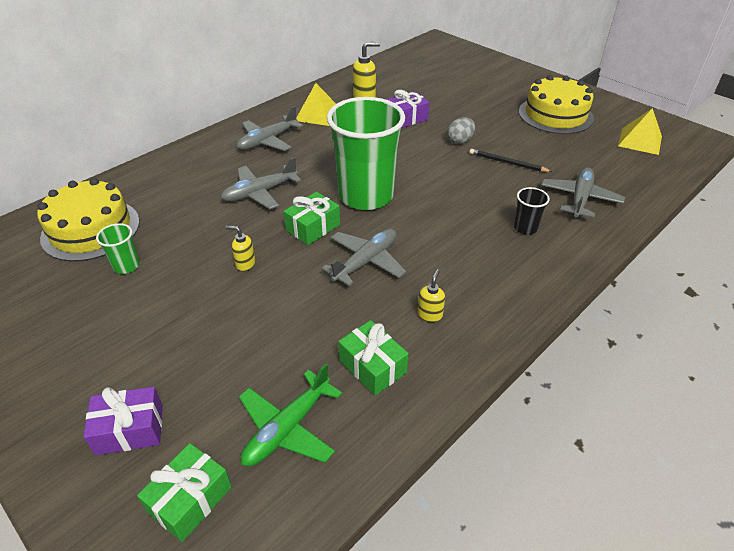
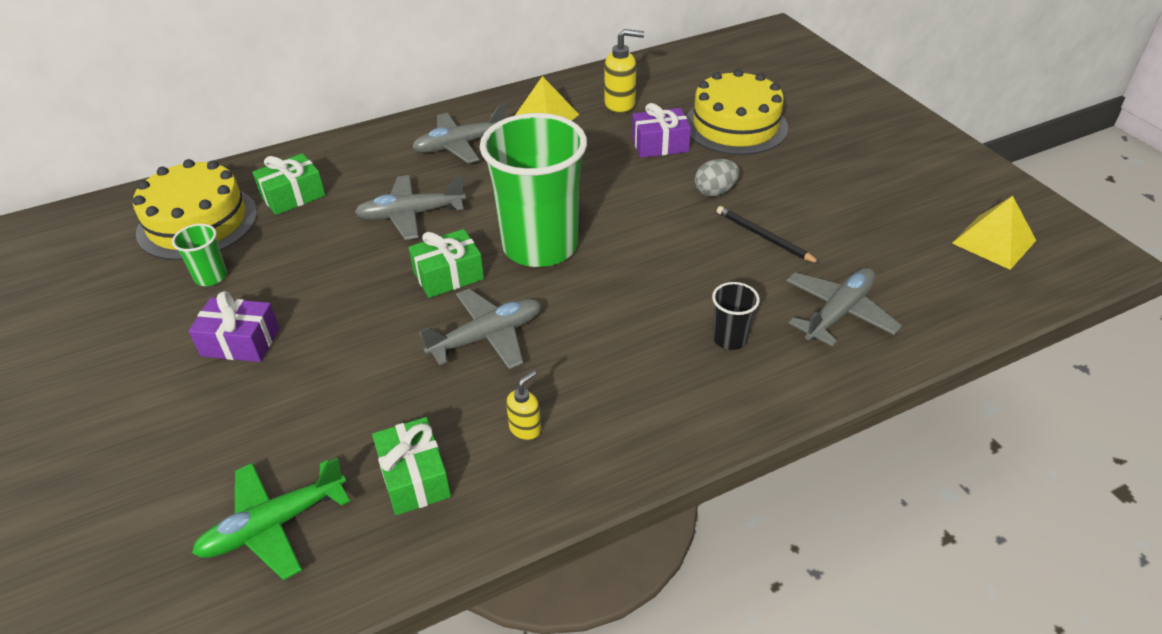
camera: 20 degrees right, 0 degrees up
(130, 429) = (111, 475): purple gift -> purple gift (240, 342)
(190, 499) = (127, 576): green gift -> green gift (293, 196)
(245, 264) = (341, 306): yellow soap dispenser -> none
(555, 115) = (884, 176): yellow cake -> yellow cake (735, 126)

